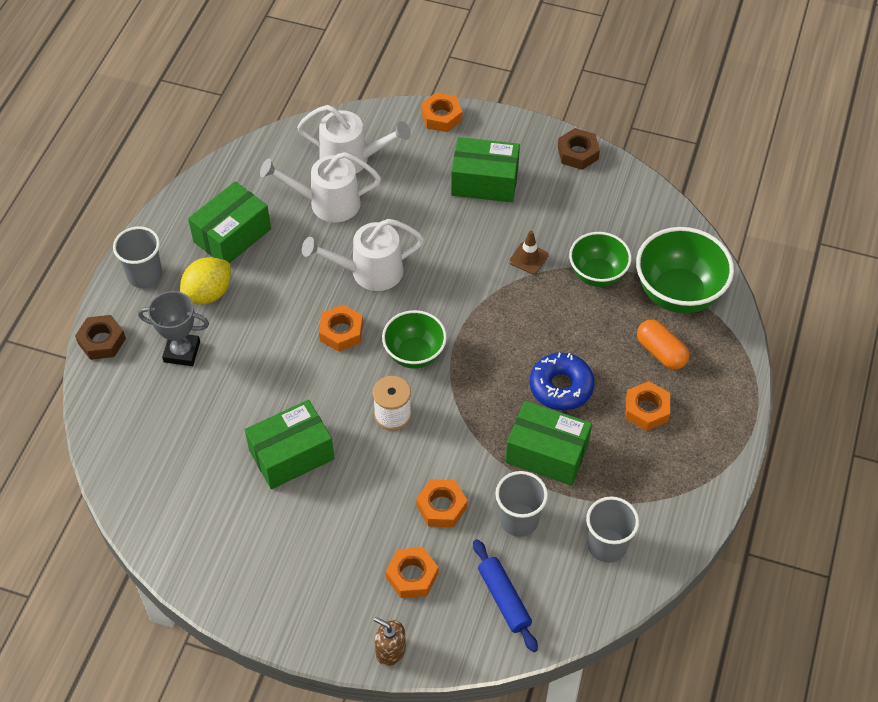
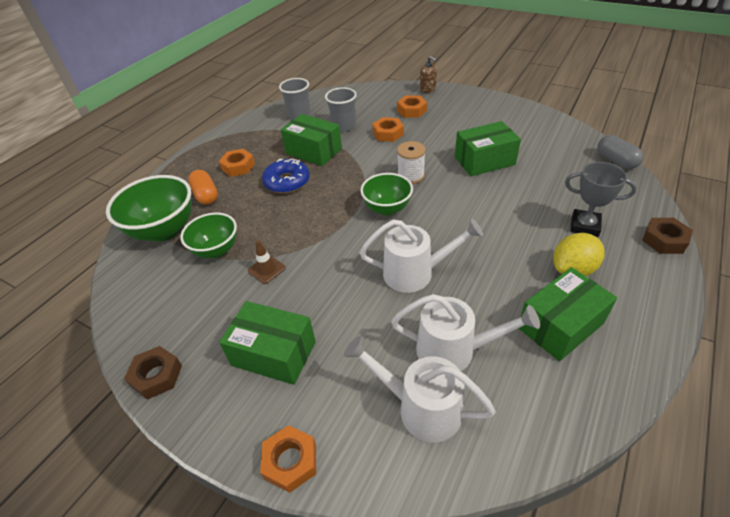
camera: 165 degrees left, 10 degrees down
(110, 471) = (616, 161): none -> grey capsule
(144, 275) = (646, 293): grey cup -> none
(341, 332) = (445, 228): orange nut -> none
(504, 599) = (363, 101): blue rolling pin -> none

